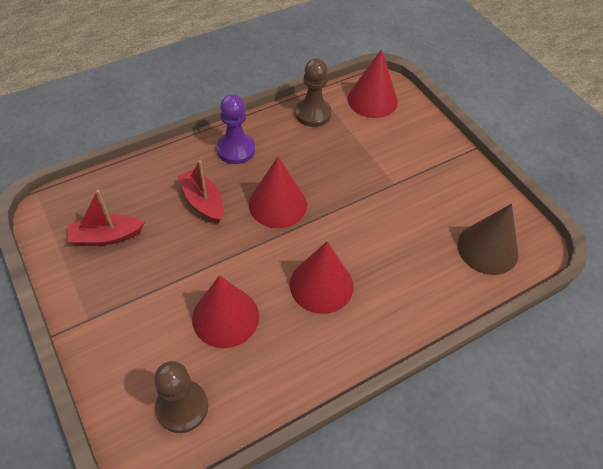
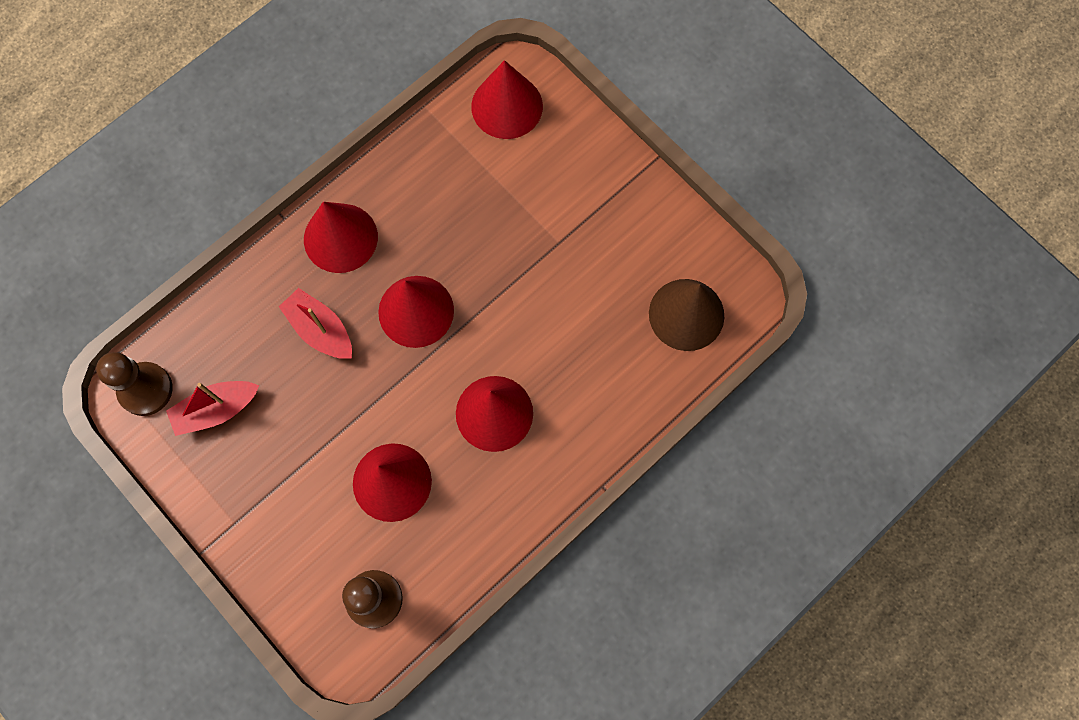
camera: 10 degrees left, 20 degrees up
(236, 149) = (340, 238): purple pawn -> red cone
(313, 114) = (429, 151): brown pawn -> brown pawn (145, 389)

